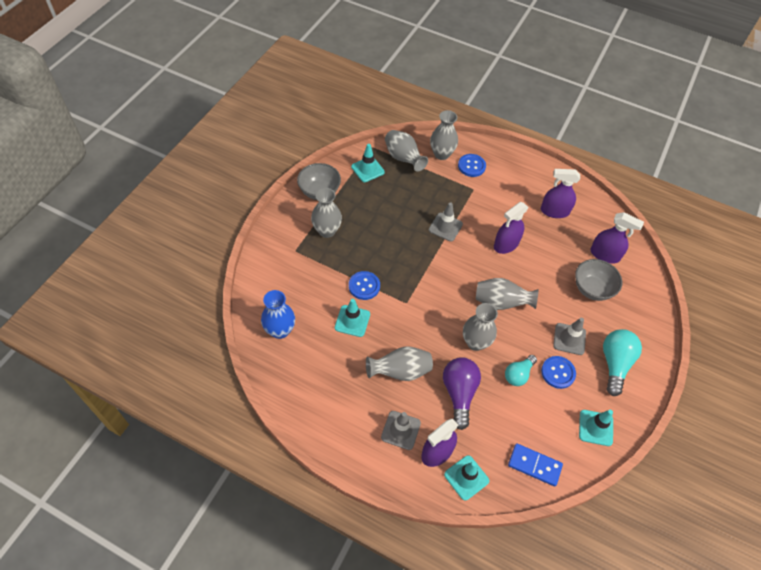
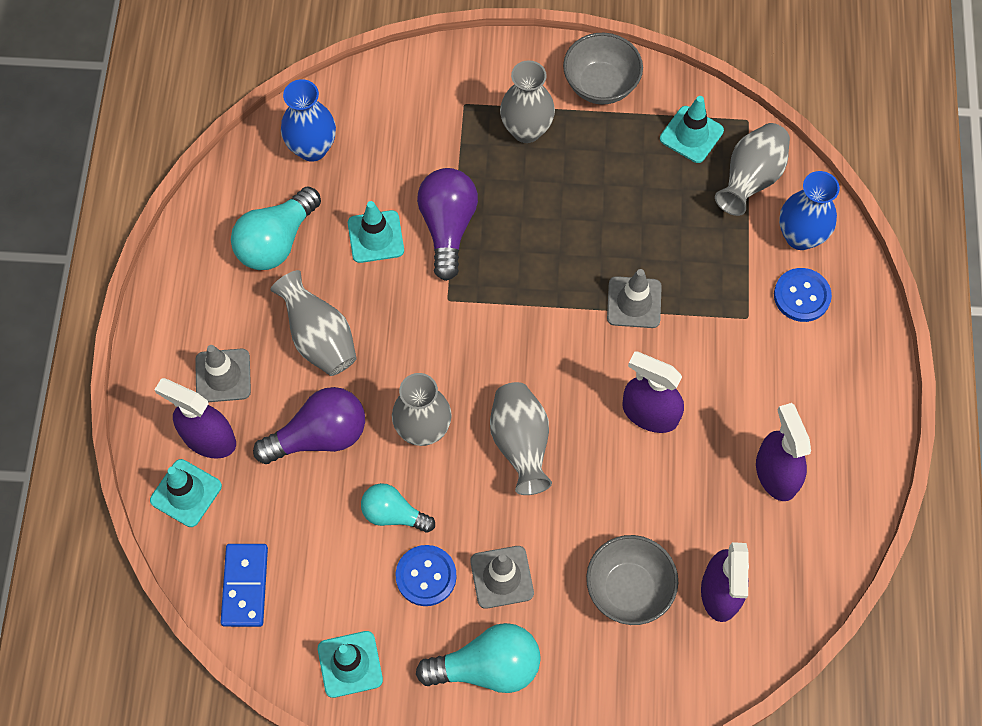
camera: 70 degrees right, 10 degrees up
(329, 370) = (276, 241): none -> turquoise light bulb
(364, 286) = (448, 227): blue button -> purple light bulb
(441, 154) = (800, 236): grey vase -> blue vase

